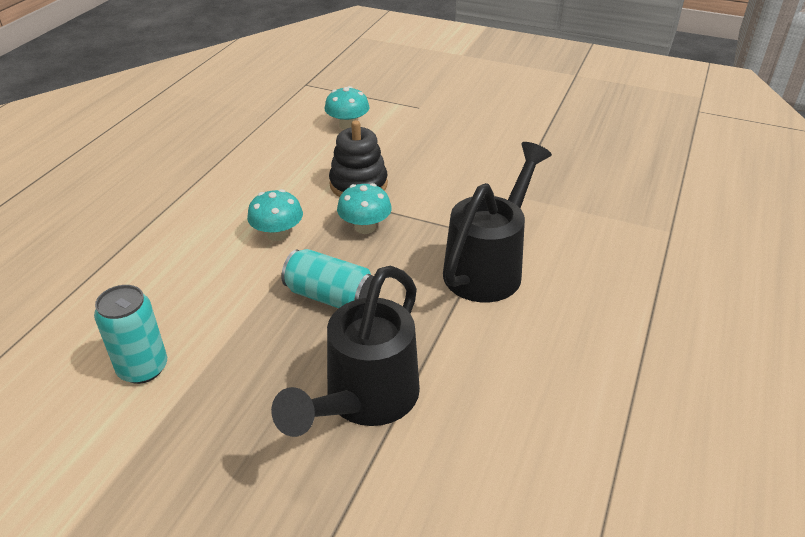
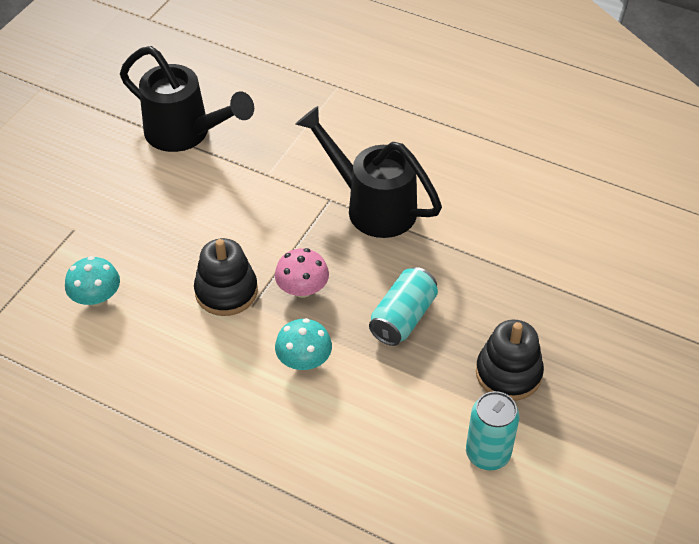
camera: 85 degrees left, 10 degrees up
(248, 386) = (508, 373): none -> black stacking toy
(364, 400) = (523, 298): black watering can -> black watering can (185, 133)
(365, 227) = (302, 289): turquoise mushroom -> pink mushroom

